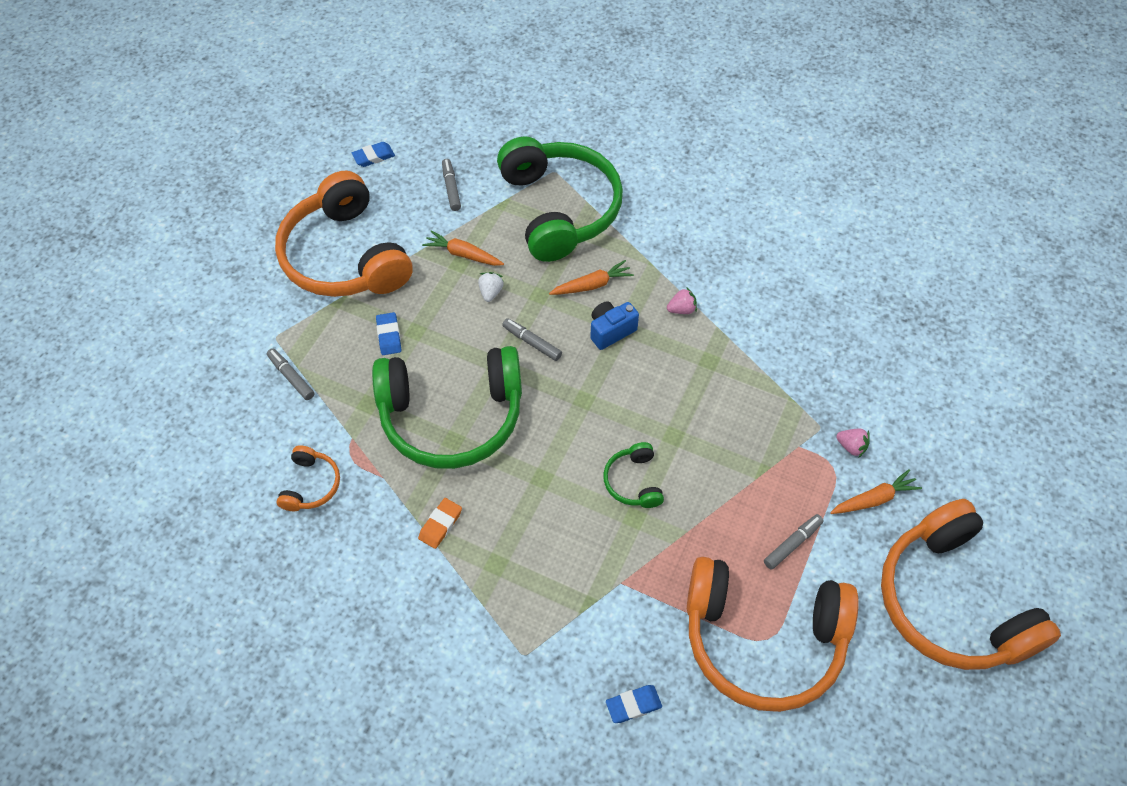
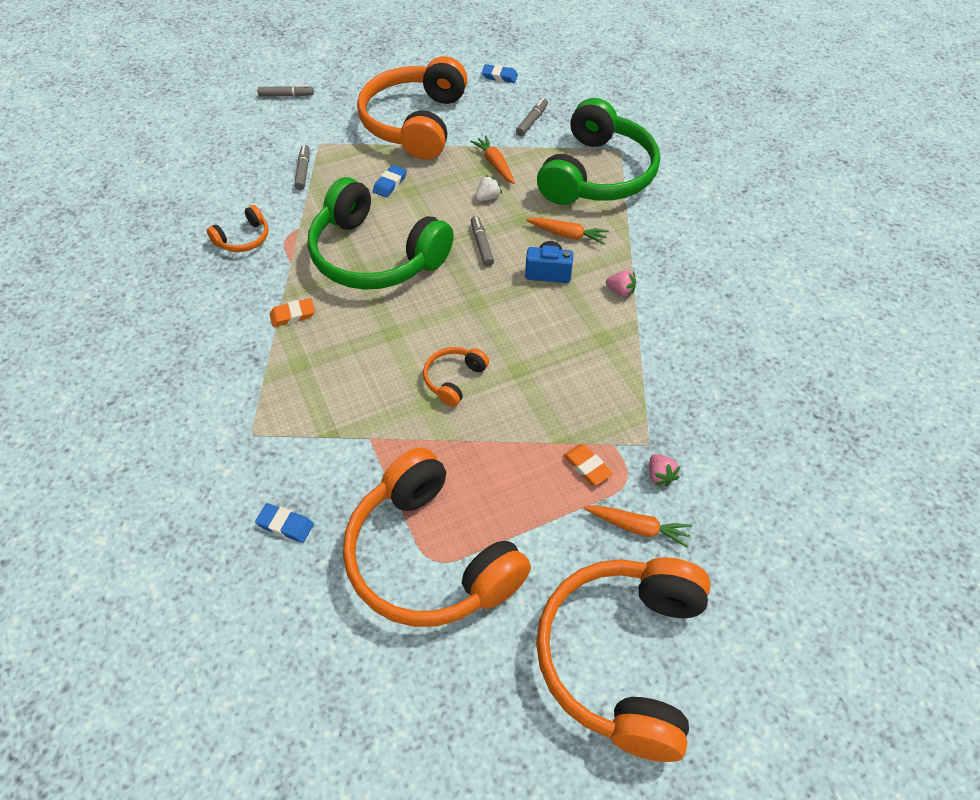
camera: 40 degrees right, 5 degrees down
(633, 481) = (454, 379): green headphones -> orange headphones
(792, 544) = (530, 509): grey marker -> grey marker (286, 95)
(798, 479) = (587, 467): none -> orange eraser

